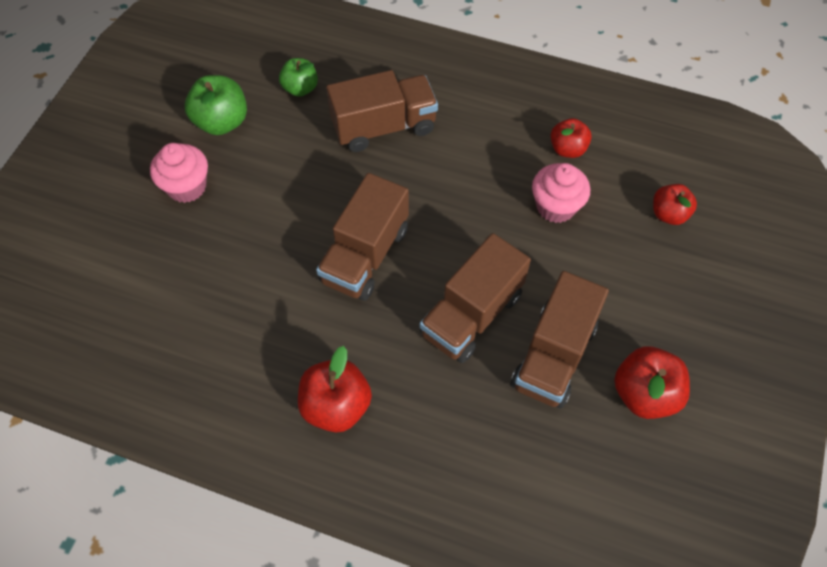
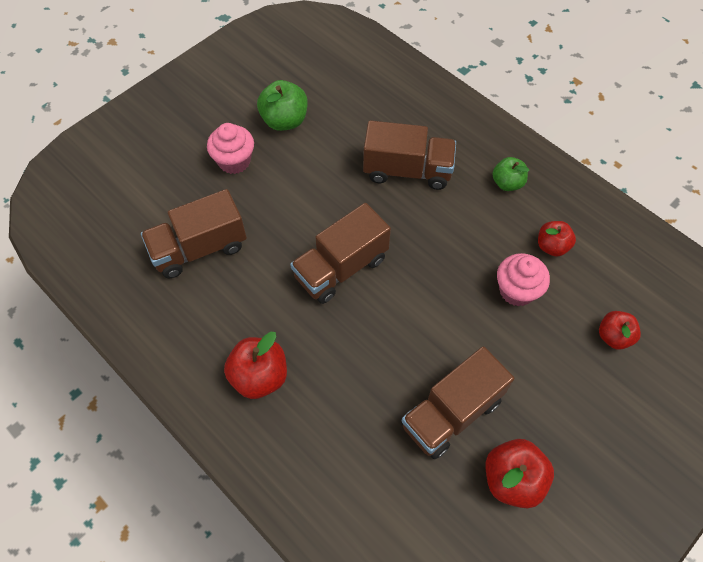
camera: 25 degrees right, 0 degrees up
(300, 88) = (357, 116): green apple -> green apple (507, 183)
(472, 315) = (401, 351): brown truck -> brown truck (199, 248)

